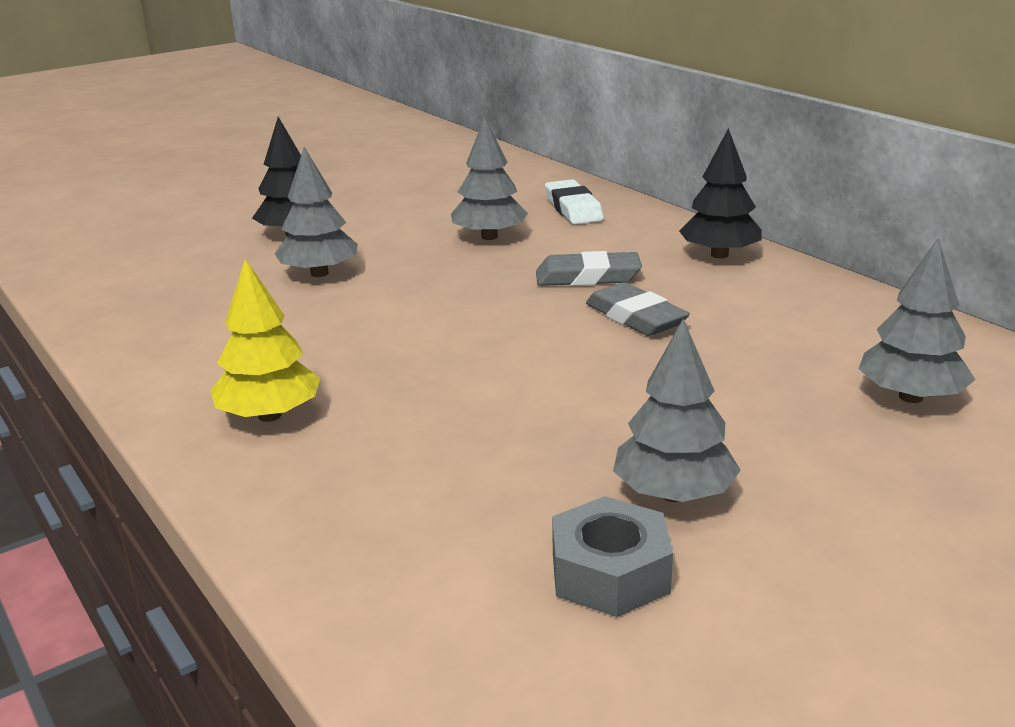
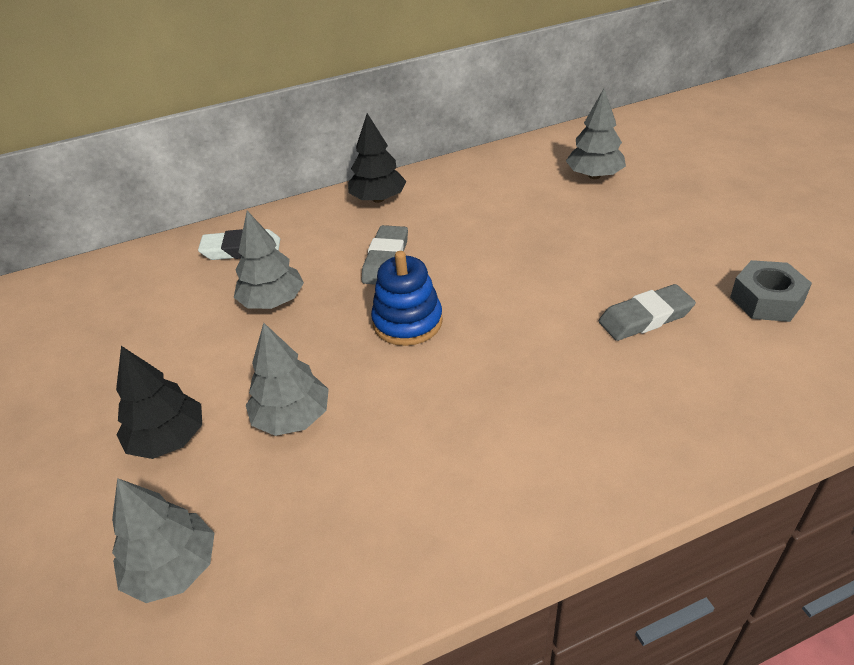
camera: 75 degrees left, 15 degrees up
(270, 415) = (573, 450): yellow tree -> none
(473, 303) = (407, 322): none -> blue stacking toy
(635, 317) = (463, 248): grey eraser -> grey eraser (645, 317)
(673, 494) = (690, 267): grey tree -> grey tree (173, 568)

